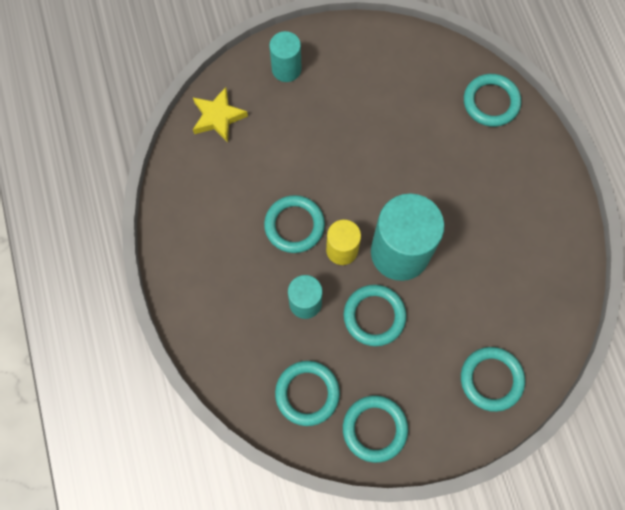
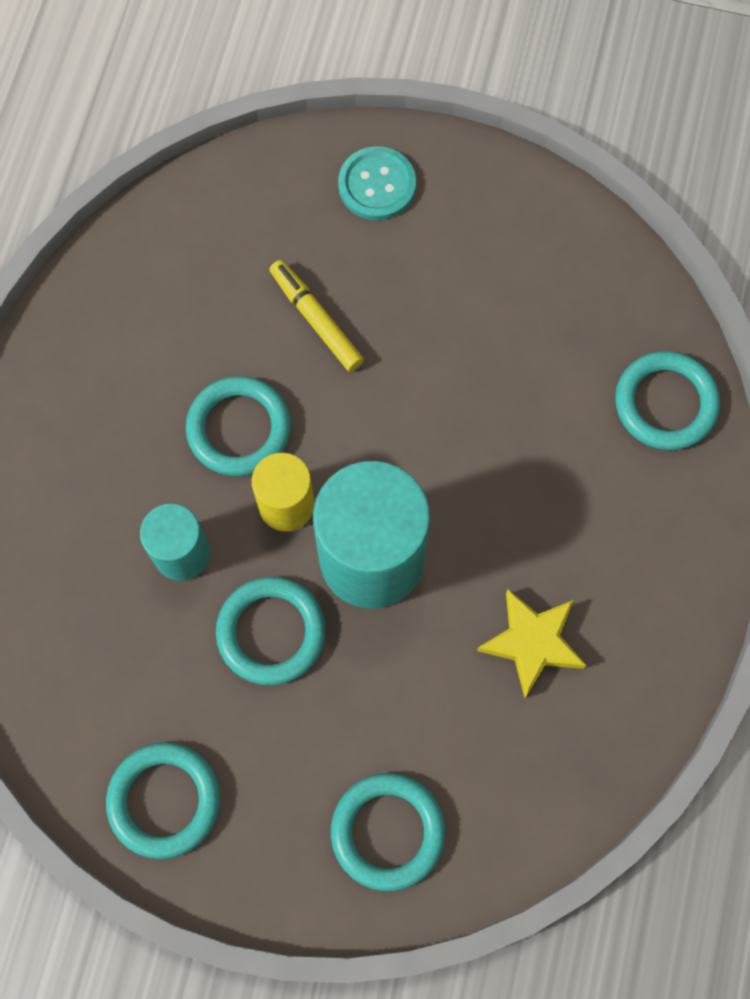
camera: 30 degrees right, 0 degrees up
(218, 117) = (229, 205): yellow star -> yellow star (532, 643)
(286, 69) = (377, 185): turquoise cylinder -> turquoise button
(298, 151) = (316, 319): none -> yellow marker
(307, 393) = (99, 689): turquoise ring -> none

